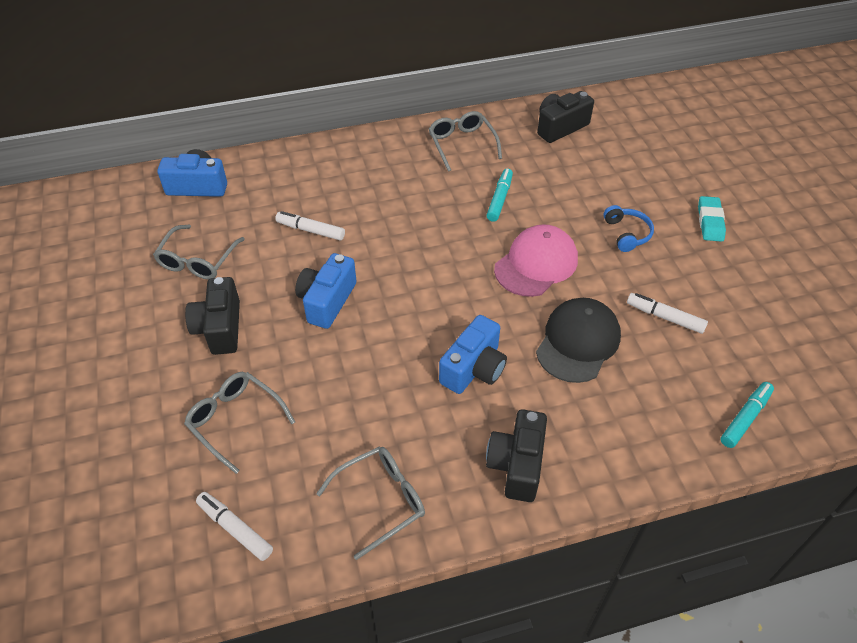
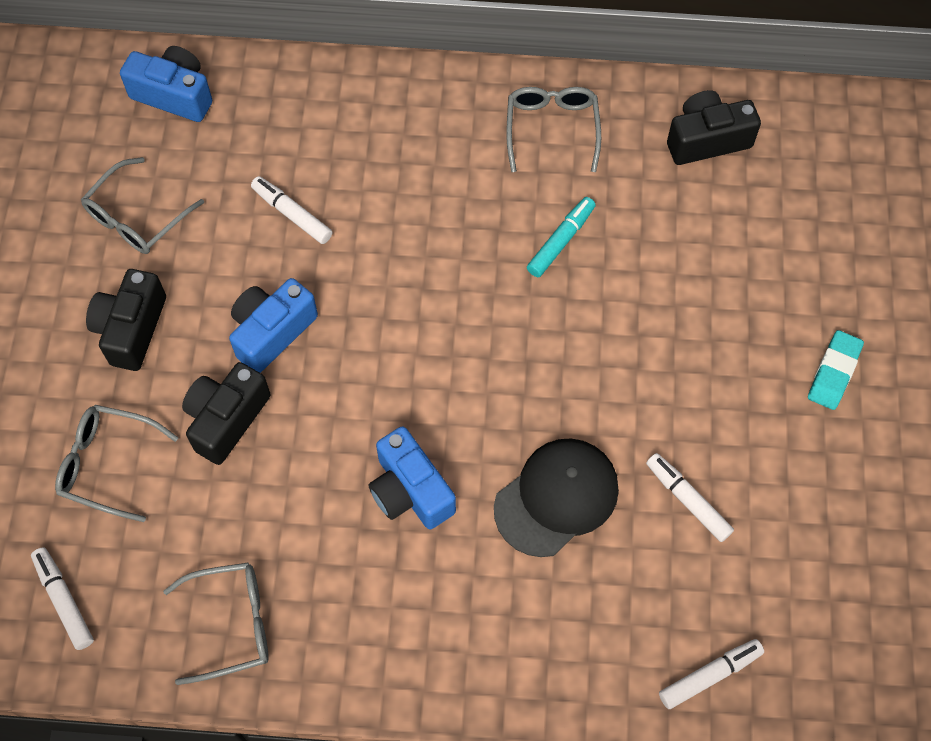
camera: 20 degrees right, 15 degrees up
(235, 420) = (108, 464): grey glasses -> grey glasses turned 45 degrees counterclockwise
(474, 368) = (410, 491): blue camera -> blue camera turned 90 degrees clockwise
(517, 465) = (403, 636): black camera -> black camera (226, 419)
(536, 264) = (560, 363): pink cap -> none
(626, 234) = (706, 354): blue headphones -> none
(745, 418) = (709, 675): turquoise marker -> white marker

